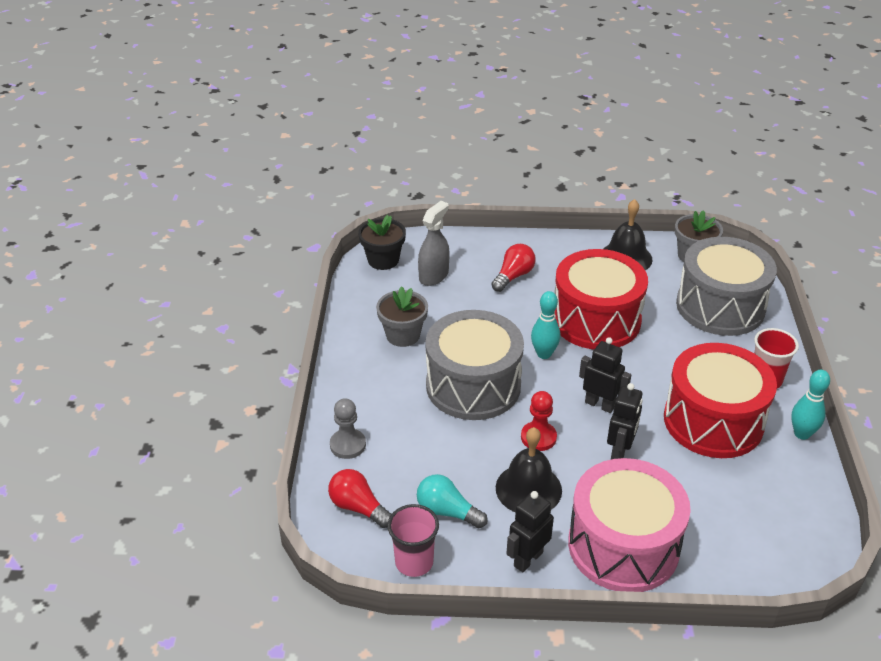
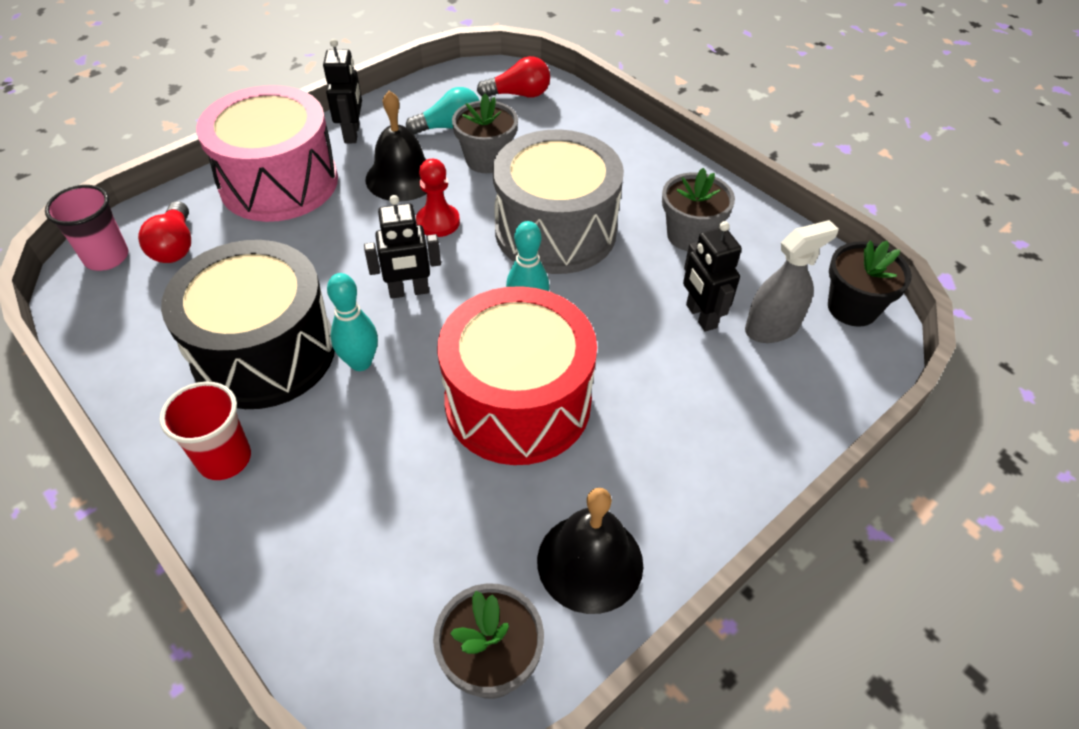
camera: 135 degrees right, 10 degrees up
(348, 445) = (588, 123): grey pawn -> none
(414, 562) = (435, 89): pink cup -> pink cup (106, 257)
(433, 276) = (772, 328): grey spray bottle -> grey spray bottle turned 105 degrees counterclockwise
(454, 463) = (486, 160): none -> grey flower pot
(513, 276) = (690, 397): red light bulb -> red light bulb (175, 246)
(620, 451) = (346, 256): black robot -> black robot (700, 316)
(713, 421) = (264, 352): red drum -> black drum
(720, 306) = (366, 562): grey drum -> none
(802, 434) = (141, 404): turquoise bowling pin -> turquoise bowling pin (360, 362)

